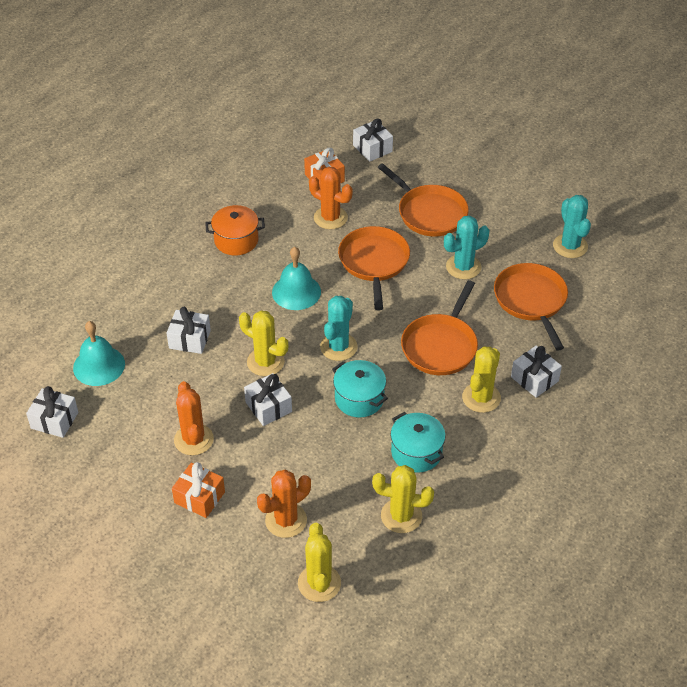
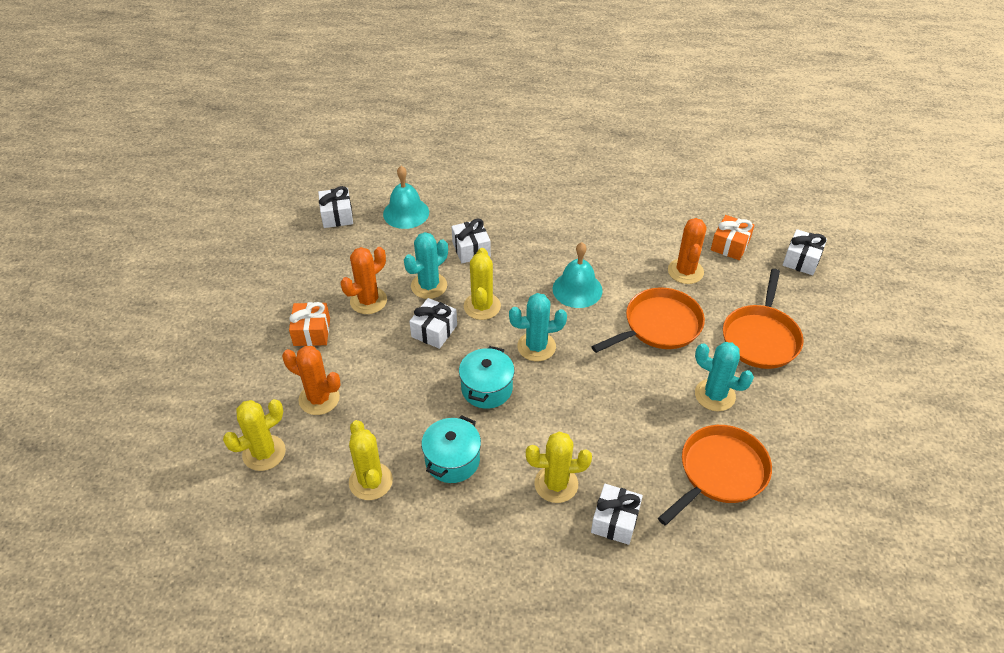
camera: 60 degrees right, 0 degrees up
(236, 240) = (602, 226): orange pot -> none
(440, 346) = (597, 422): orange pan -> none
(570, 246) = (830, 475): turquoise cactus -> turquoise cactus (429, 286)

